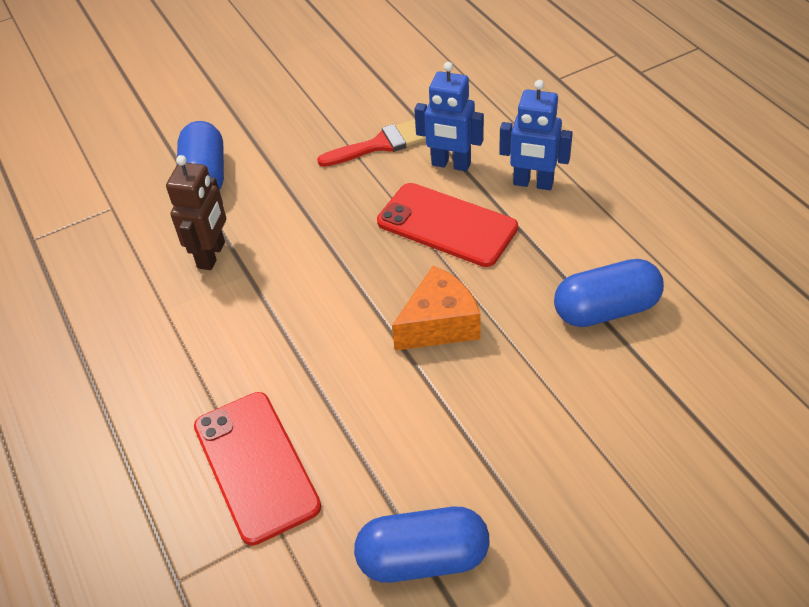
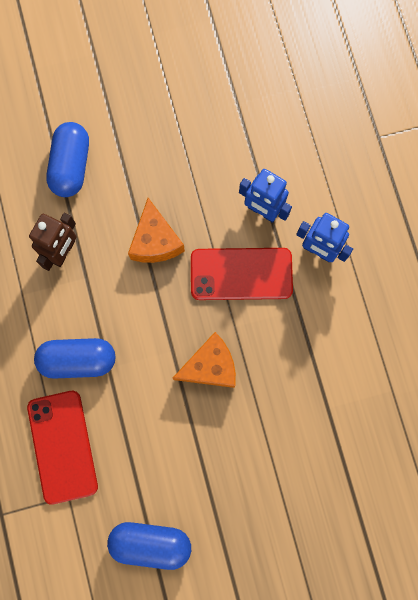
camera: 10 degrees right, 30 degrees up
(328, 219) = (155, 241): none -> orange cheese
(380, 144) = (213, 171): red brush -> none
(446, 225) = (241, 274): red phone -> red phone turned 45 degrees counterclockwise
(606, 310) = (328, 388): blue capsule -> blue capsule (78, 360)

